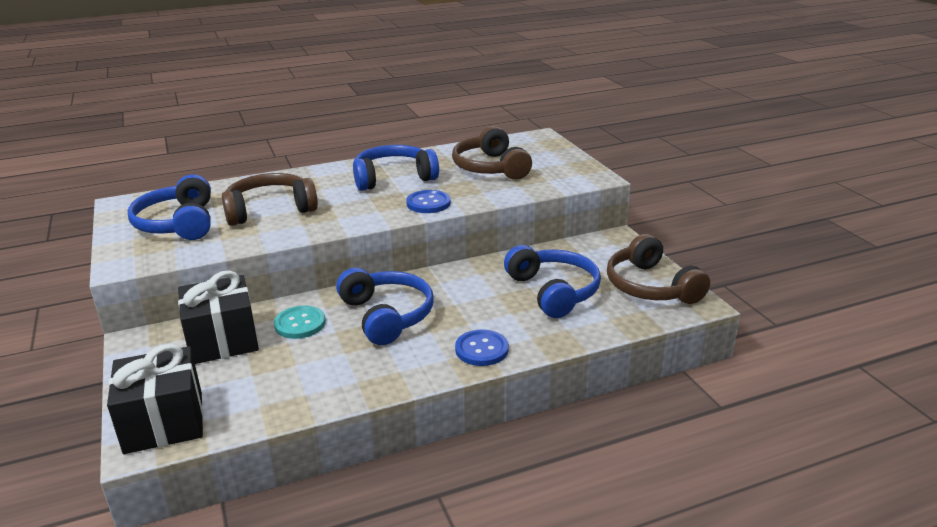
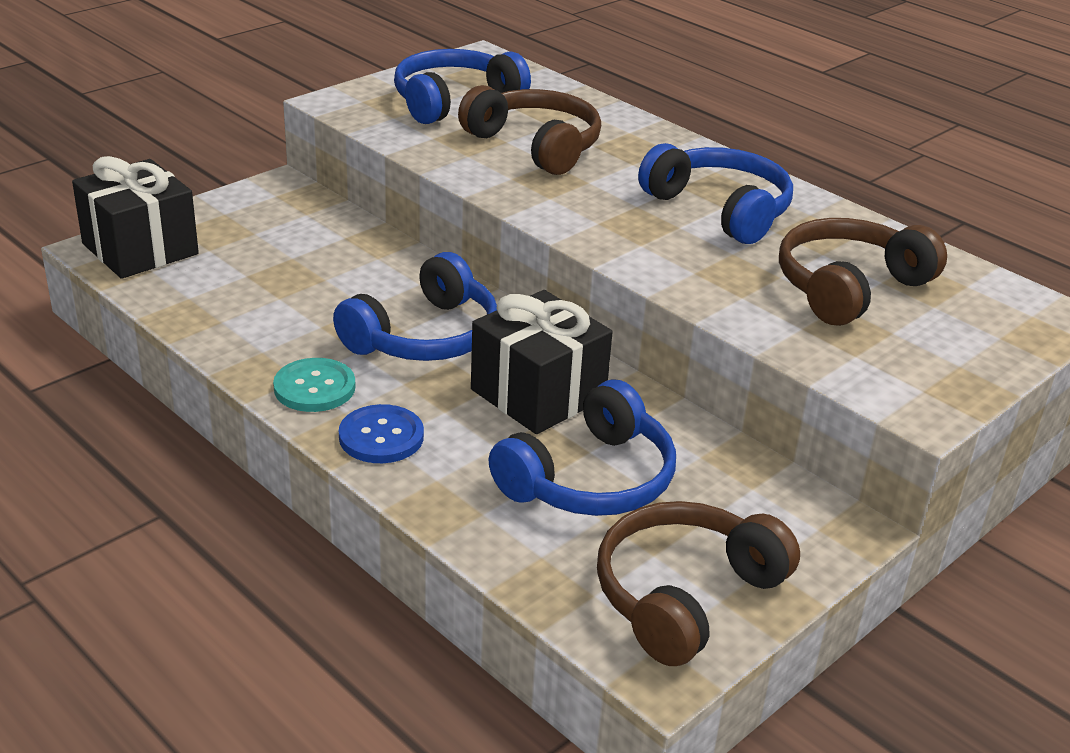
camera: 65 degrees right, 5 degrees up
(222, 340) = (306, 236): black gift -> black gift (538, 394)
(300, 324) = (369, 276): turquoise button -> turquoise button (314, 388)
(428, 203) = (656, 257): blue button -> none

